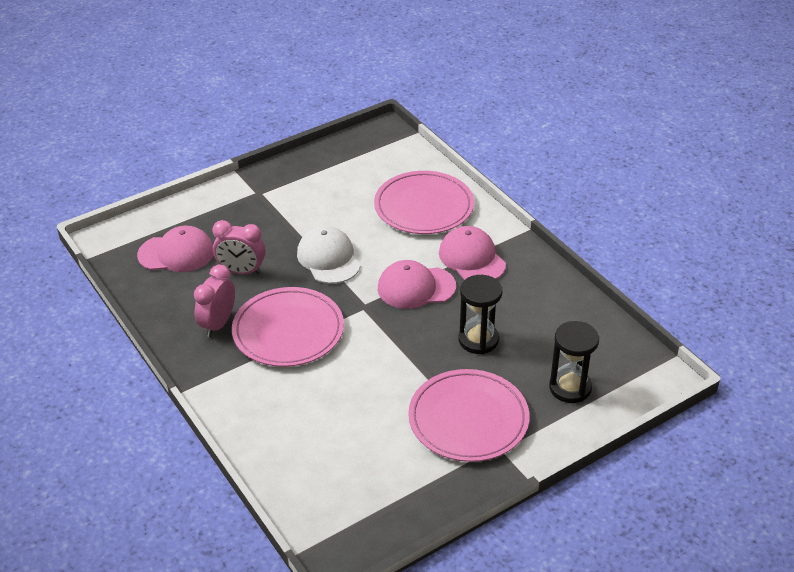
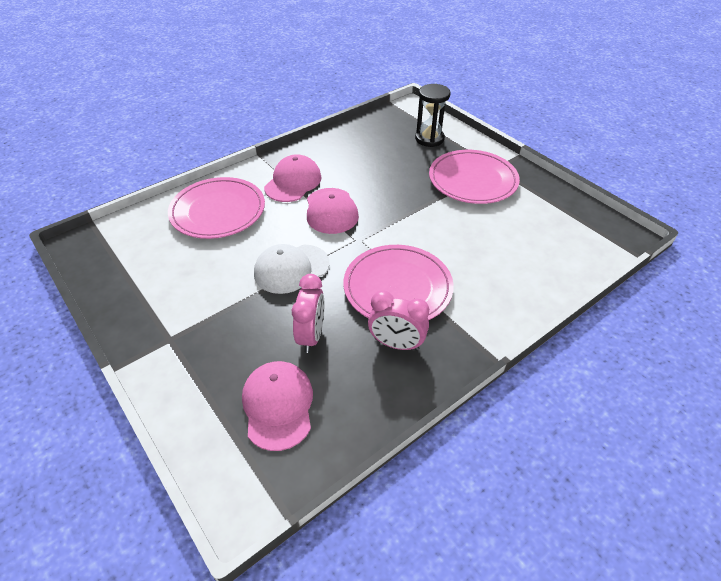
camera: 95 degrees left, 5 degrees up
(472, 258) = (293, 182): pink cap -> pink cap turned 150 degrees clockwise
(478, 340) = (390, 177): black hourglass -> none

